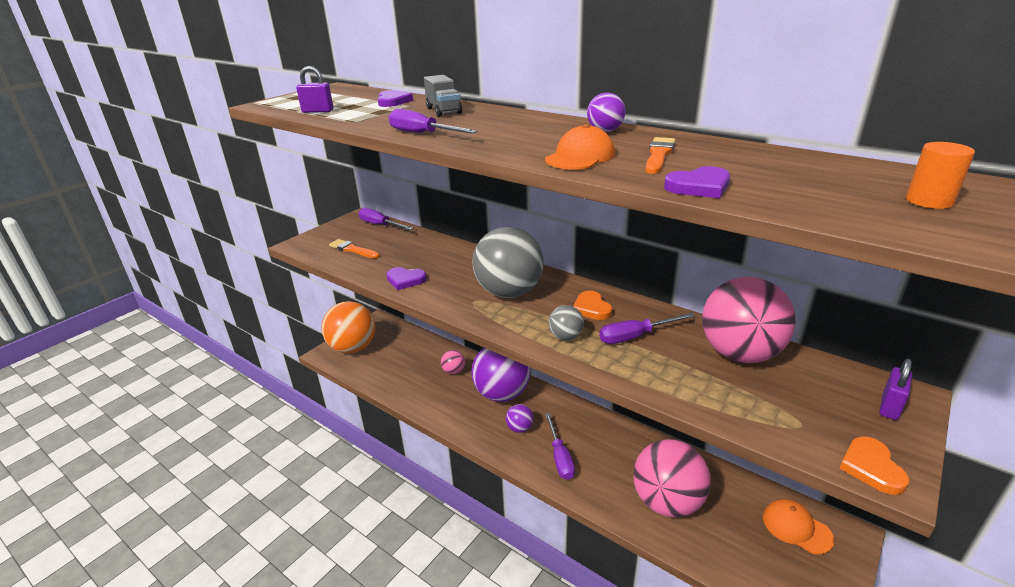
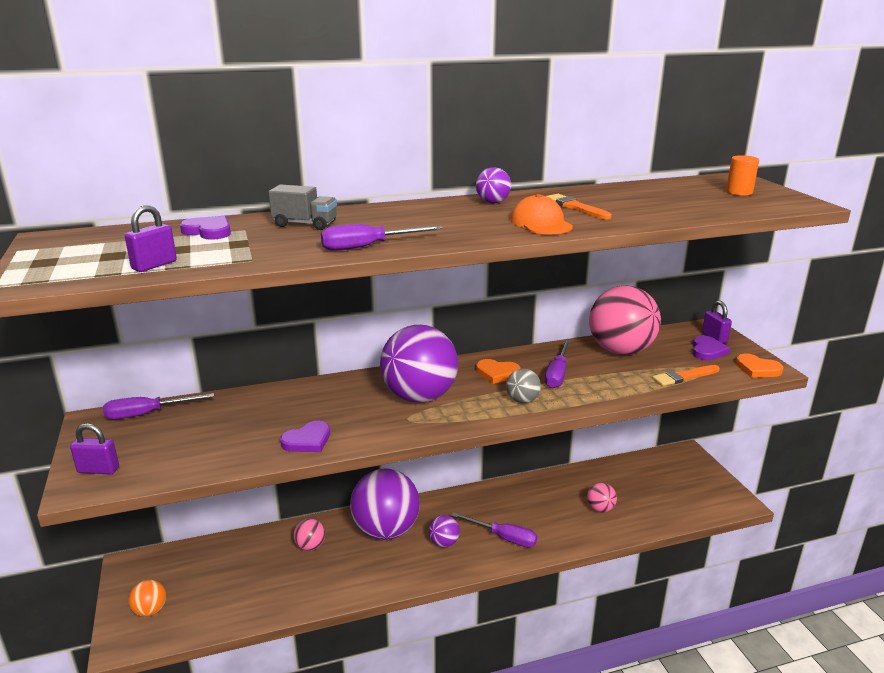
camera: 55 degrees left, 5 degrees down
(316, 241) = (98, 470): none -> purple padlock
(353, 249) = (175, 451): orange brush -> orange brush (684, 377)
(353, 348) = (150, 610): orange ball -> orange ball, size x0.44
(509, 292) = (419, 397): grey ball -> purple ball
(667, 502) = (600, 509): pink ball -> pink ball, size x0.44
(699, 186) = (652, 217): purple heart -> purple heart (707, 351)
(796, 528) = (667, 469): orange cap -> none

